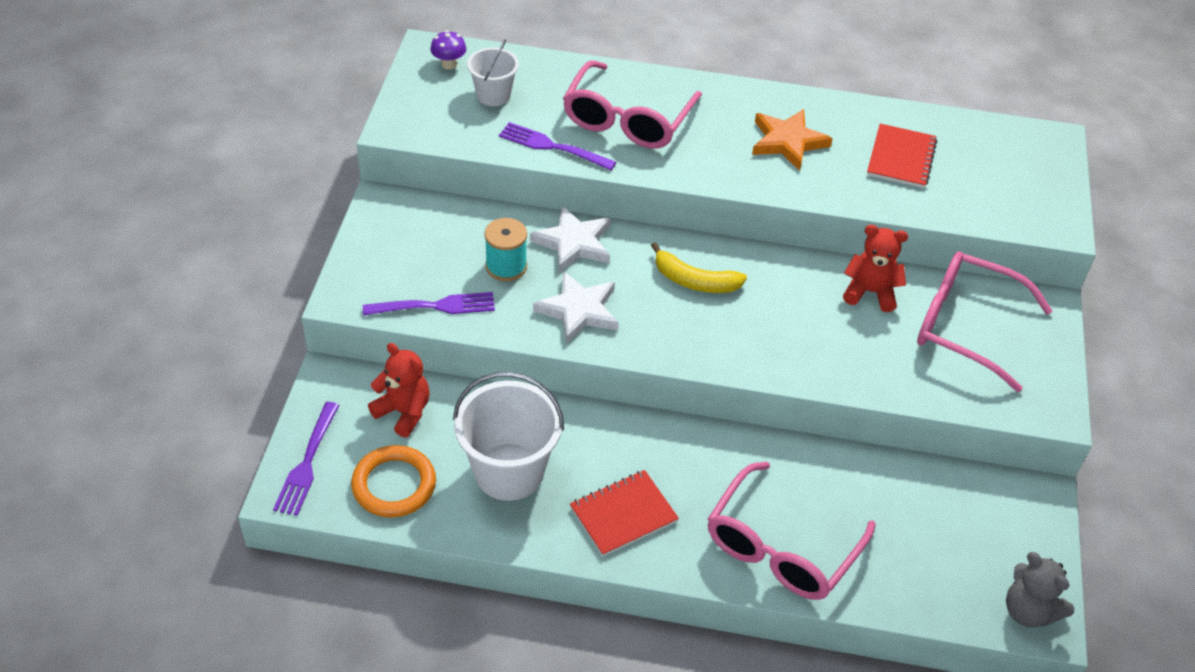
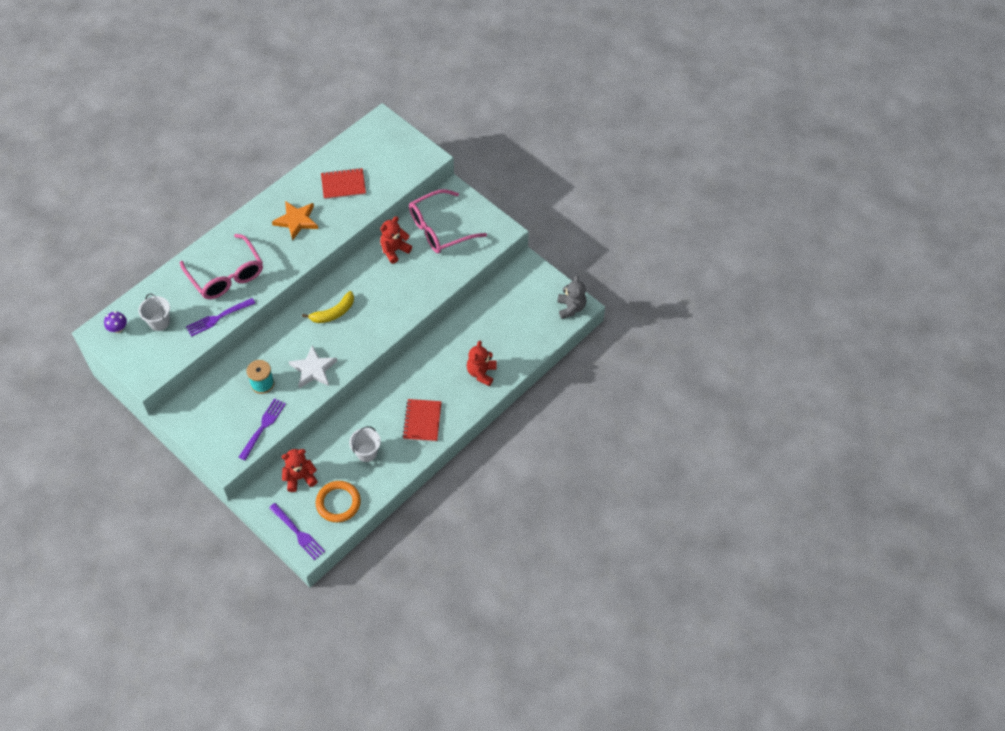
camera: 55 degrees left, 10 degrees up
(509, 472) = (366, 452): white bucket -> white bucket, size x0.57
(573, 243) = (270, 347): white star -> none
(781, 547) = (481, 373): pink glasses -> red teddy bear
(901, 158) = (343, 185): red notebook -> red notebook turned 60 degrees counterclockwise
(1028, 611) = (571, 308): grey teddy bear -> grey teddy bear turned 90 degrees counterclockwise

